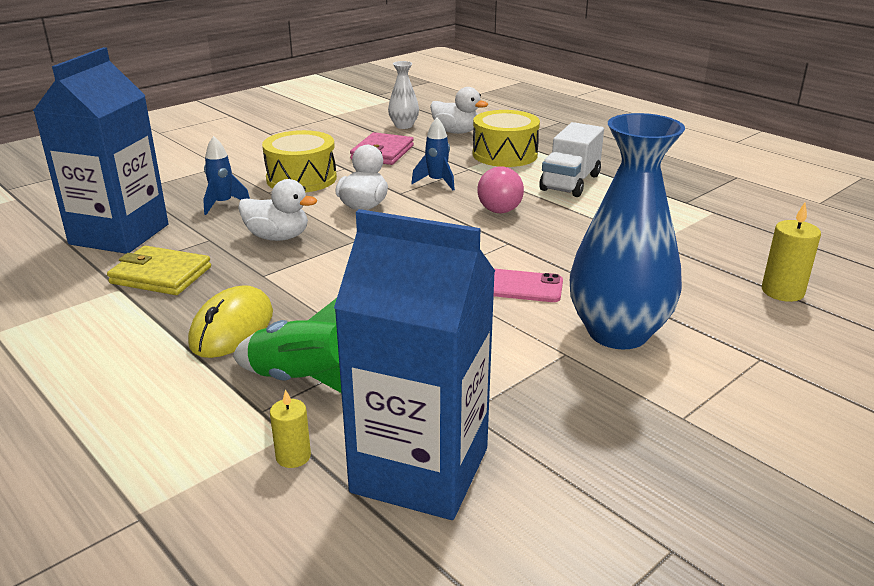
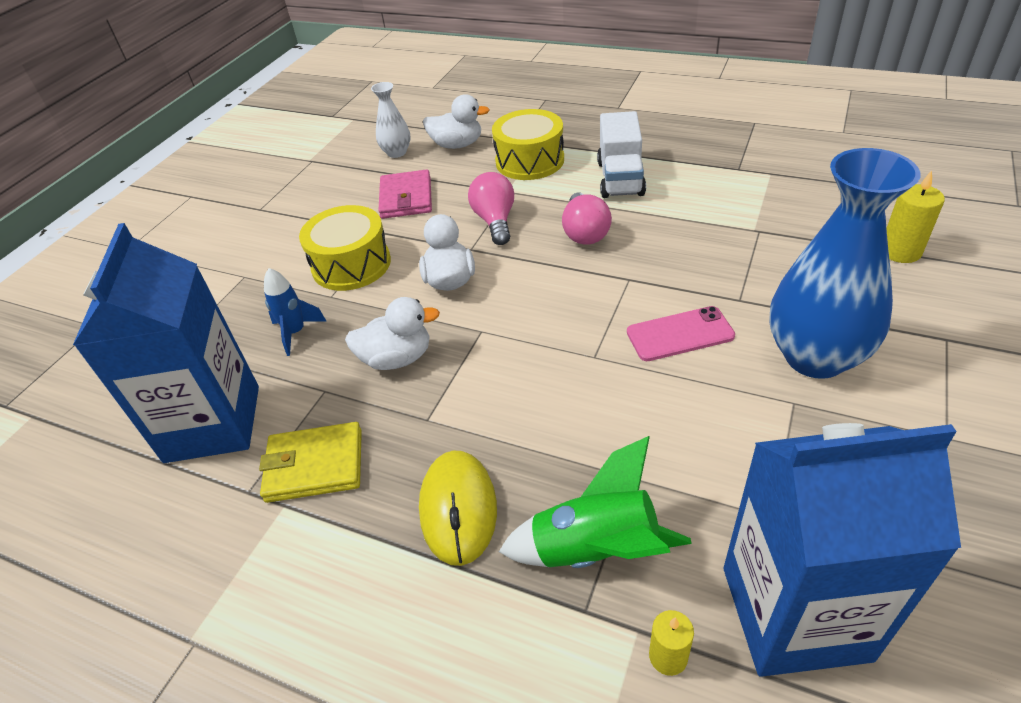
camera: 20 degrees left, 15 degrees up
(437, 182) = (495, 221): blue rocket -> pink light bulb

